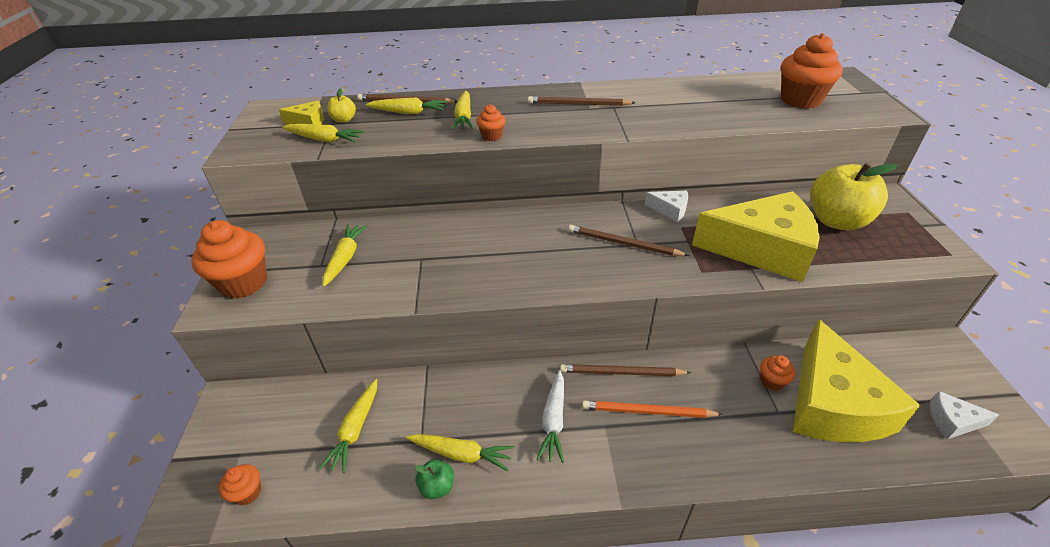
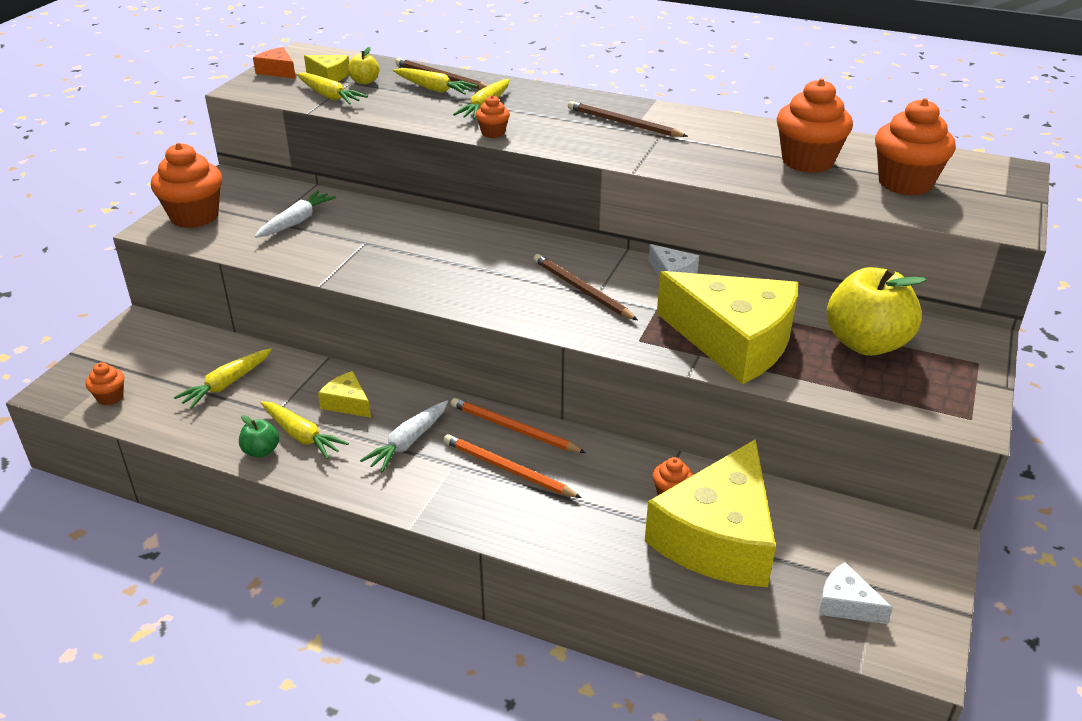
camera: 25 degrees right, 5 degrees down
(256, 129) = (278, 71): none -> orange cheese
(345, 258) = (296, 222): yellow carrot -> white carrot
(476, 404) = (347, 403): none -> yellow cheese
(621, 372) = (513, 429): brown pencil -> orange pencil
(727, 101) = (807, 161): none -> orange cupcake

